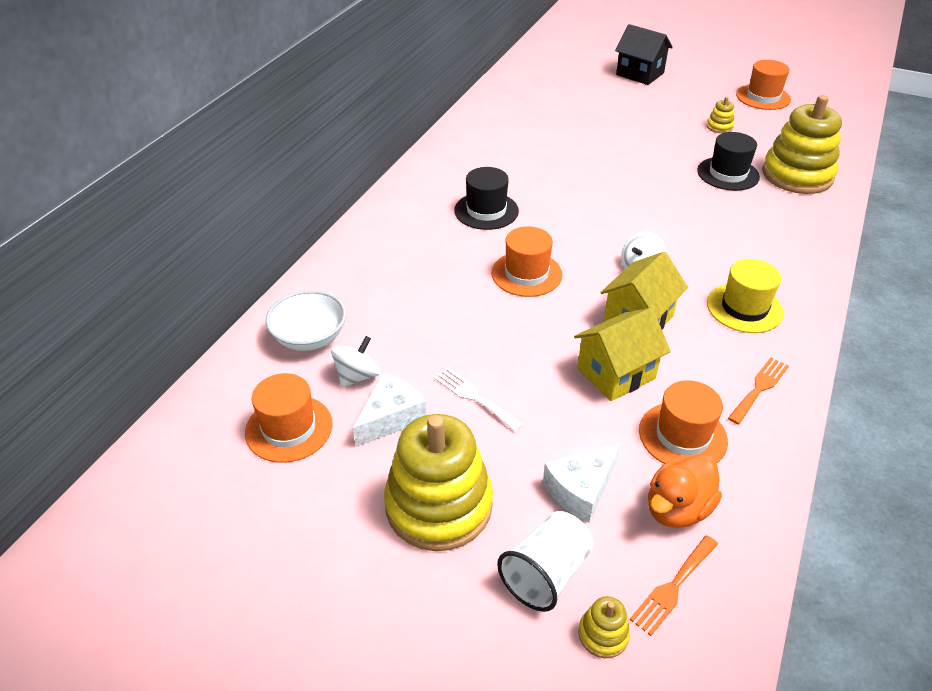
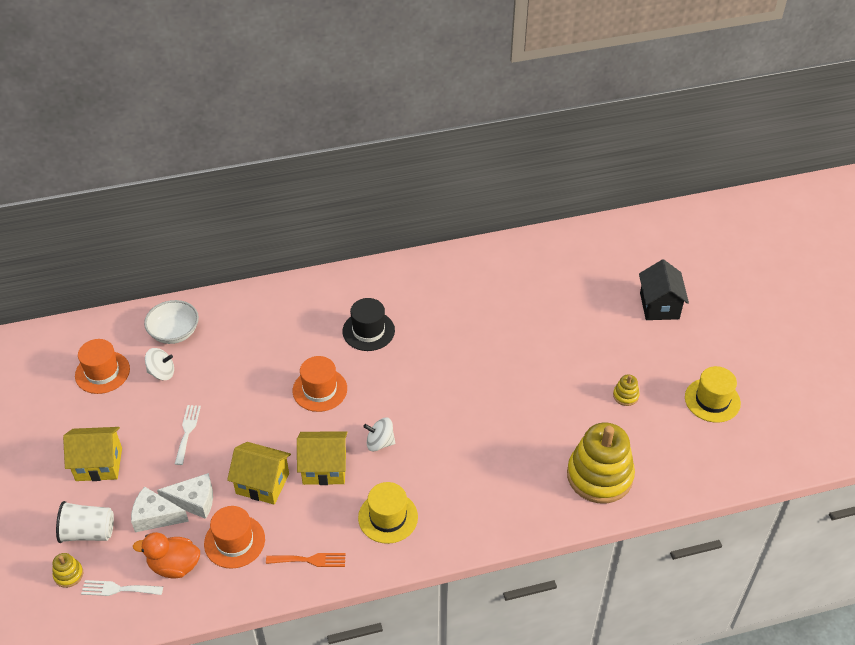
camera: 50 degrees right, 5 degrees up
(391, 417) = (143, 407): white cheese -> white cheese (194, 501)
(439, 505) = (99, 464): yellow stacking toy -> yellow house
(673, 587) = (118, 589): orange fork -> white fork
(728, 174) = (555, 433): black hat -> none
(763, 97) = (712, 400): orange hat -> yellow hat

